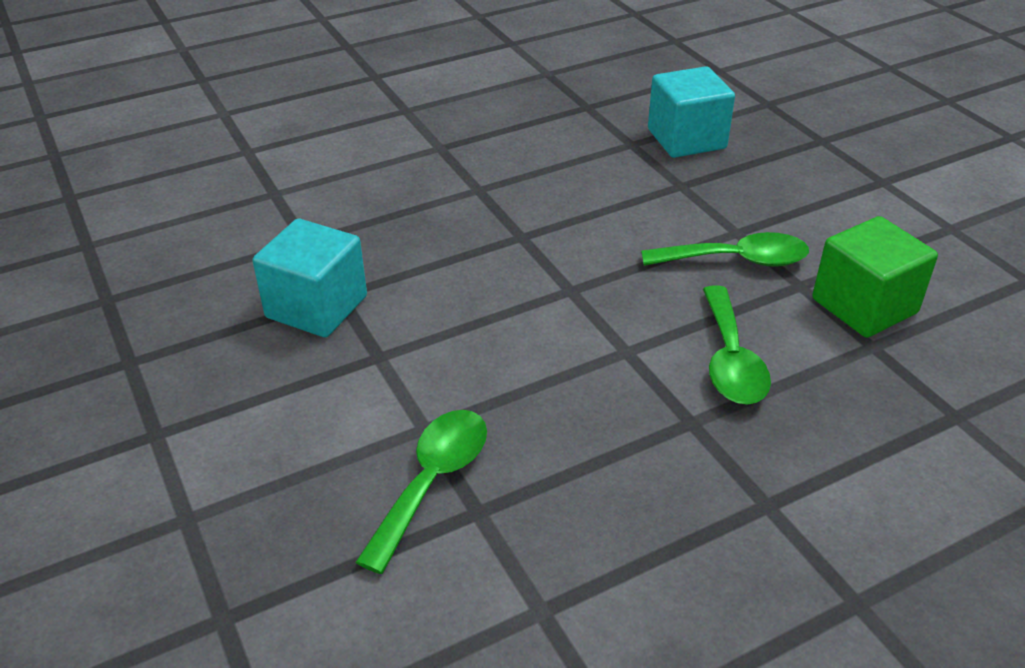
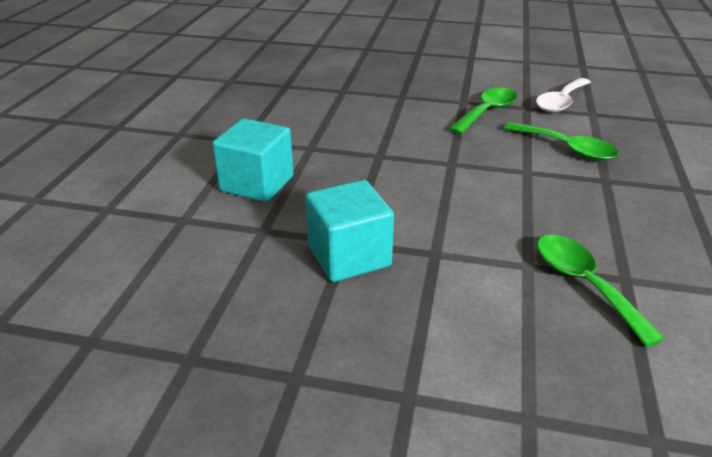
camera: 50 degrees left, 5 degrees down
(686, 139) = (363, 77): turquoise cube -> turquoise cube (257, 184)
(864, 306) = (561, 102): green cube -> white spoon

